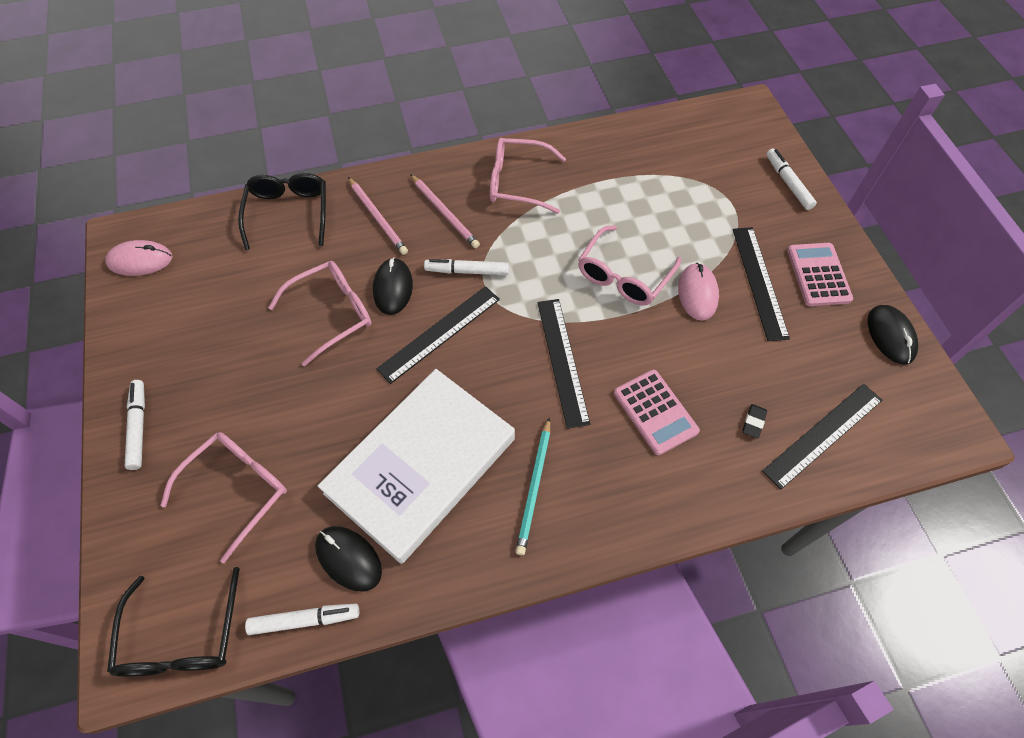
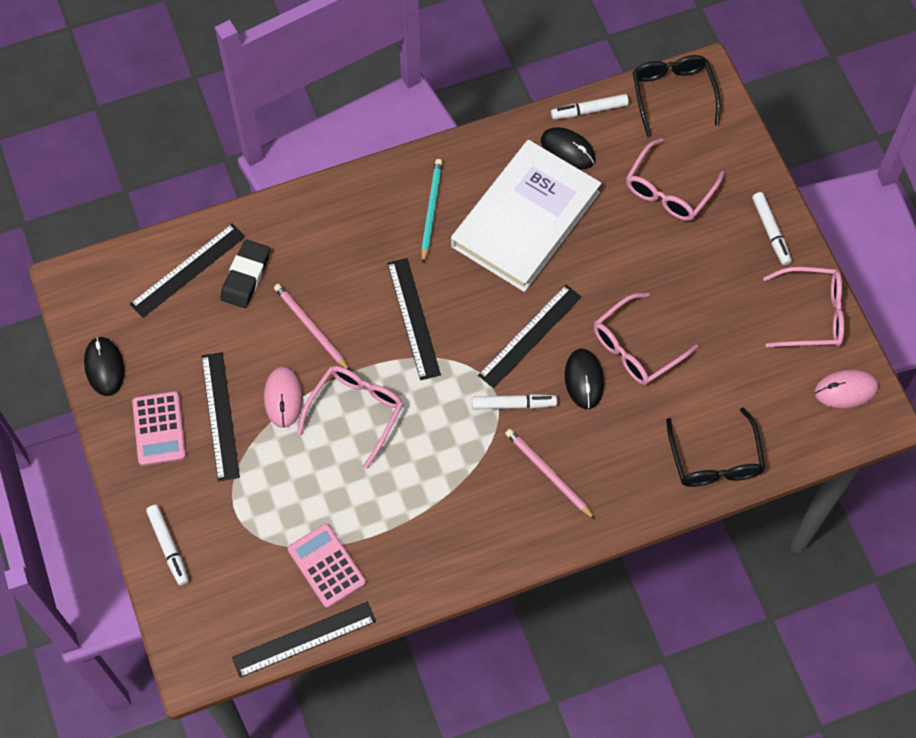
camera: 175 degrees right, 5 degrees up
(378, 217) = (618, 462): pink pencil -> pink pencil (311, 328)
(518, 182) = (473, 522): pink glasses -> pink glasses (811, 314)
(655, 412) = (330, 278): pink calculator -> pink calculator (326, 566)
(663, 117) = (304, 639): none -> black ruler
(753, 422) = (246, 276): black eraser -> black eraser, size x2.04

